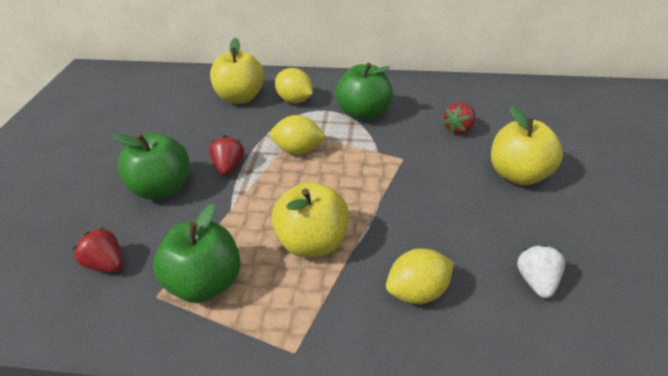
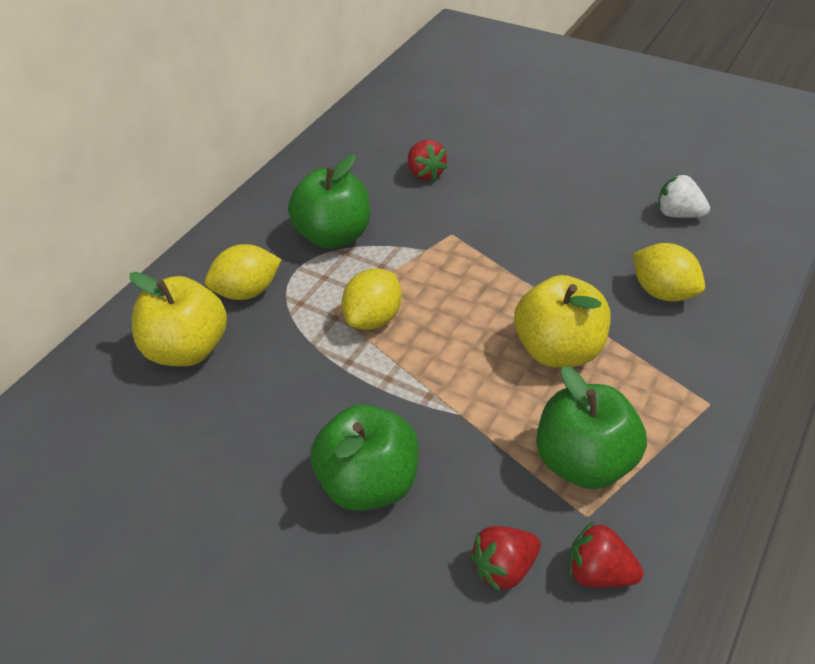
camera: 65 degrees left, 5 degrees up
(228, 167) = (365, 398): red strawberry -> red strawberry (599, 573)
(417, 292) = (663, 292): yellow lemon -> yellow lemon turned 45 degrees counterclockwise
(518, 175) = (530, 165): yellow apple -> none

